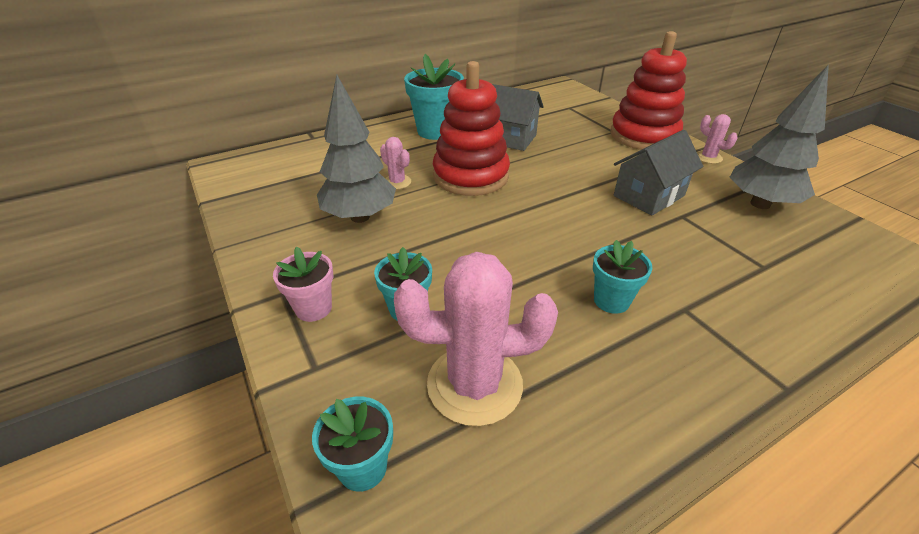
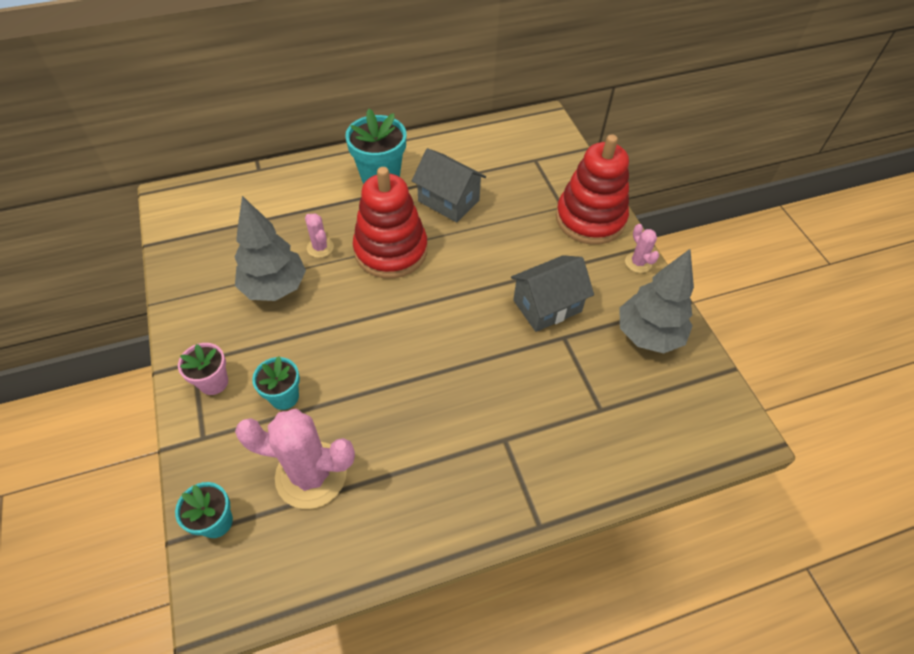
camera: 10 degrees right, 15 degrees up
(611, 300) = (449, 420): turquoise flower pot -> none

